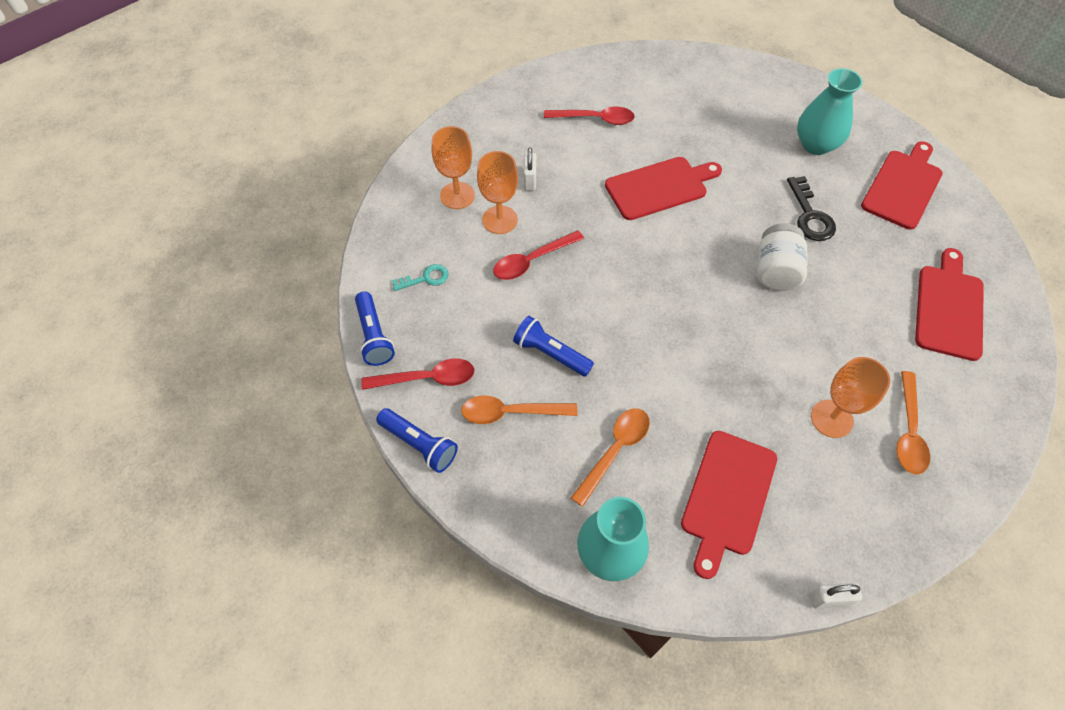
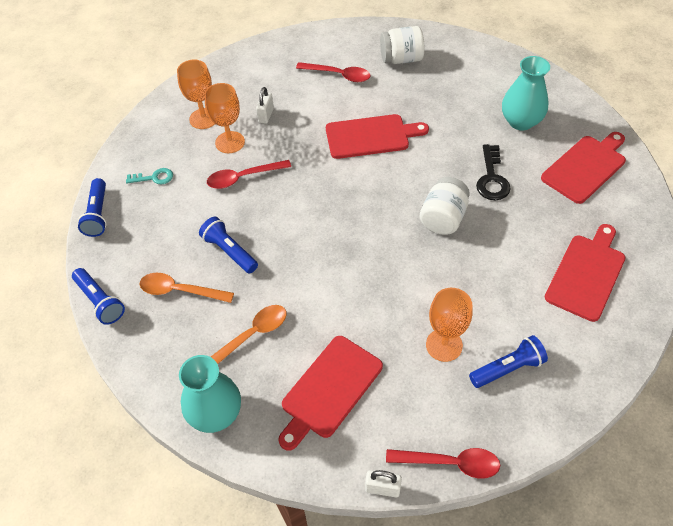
camera: 15 degrees right, 5 degrees down
(428, 378) = (126, 253): red spoon -> red spoon (451, 463)
(658, 90) = (401, 59): none -> white jar
(908, 432) = (507, 368): orange spoon -> blue flashlight

